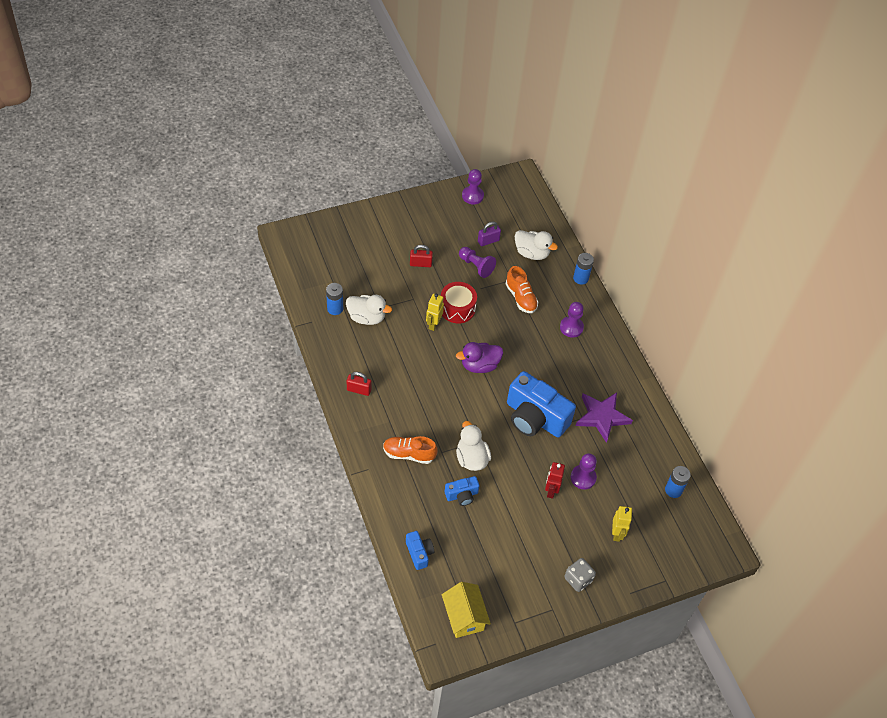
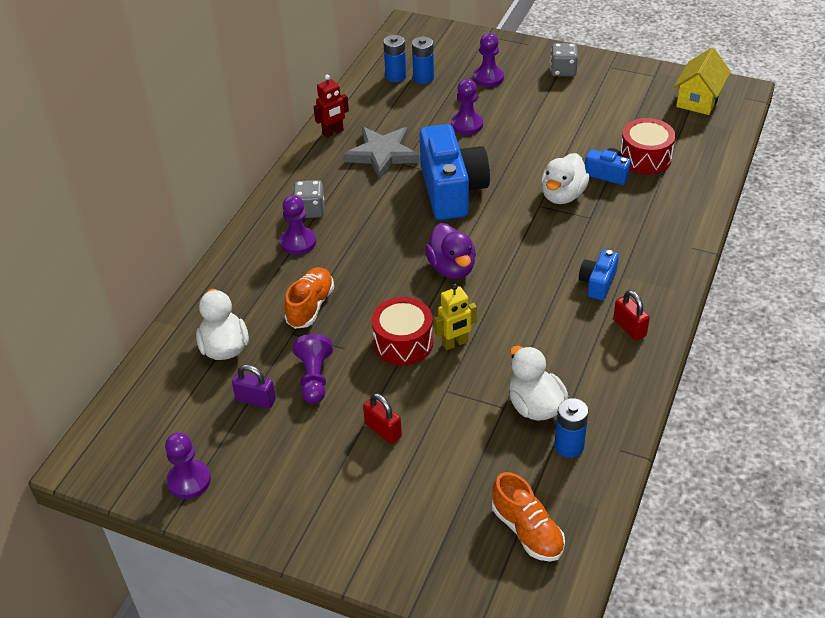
camera: 130 degrees left, 10 degrees down
(409, 454) = (629, 235): orange shoe -> orange shoe (527, 531)
(419, 553) = (700, 157): blue camera -> blue camera (598, 283)
(451, 527) = (645, 158): none -> red drum
(479, 365) = (452, 268): purple duck -> purple duck turned 45 degrees clockwise
(551, 490) = (511, 132): red robot -> red robot (333, 132)
(580, 278) = (212, 283): blue battery -> blue battery (423, 78)
(590, 350) = (310, 210): none -> grey dice
(602, 417) = (382, 154): purple star -> grey star
(617, 533) = (488, 78): yellow robot -> purple pawn

